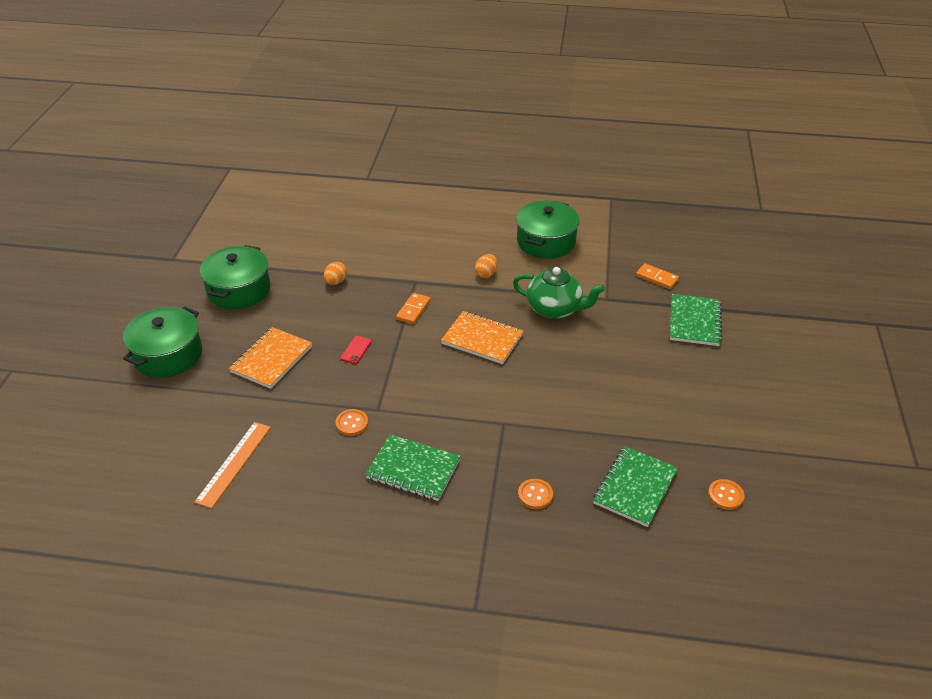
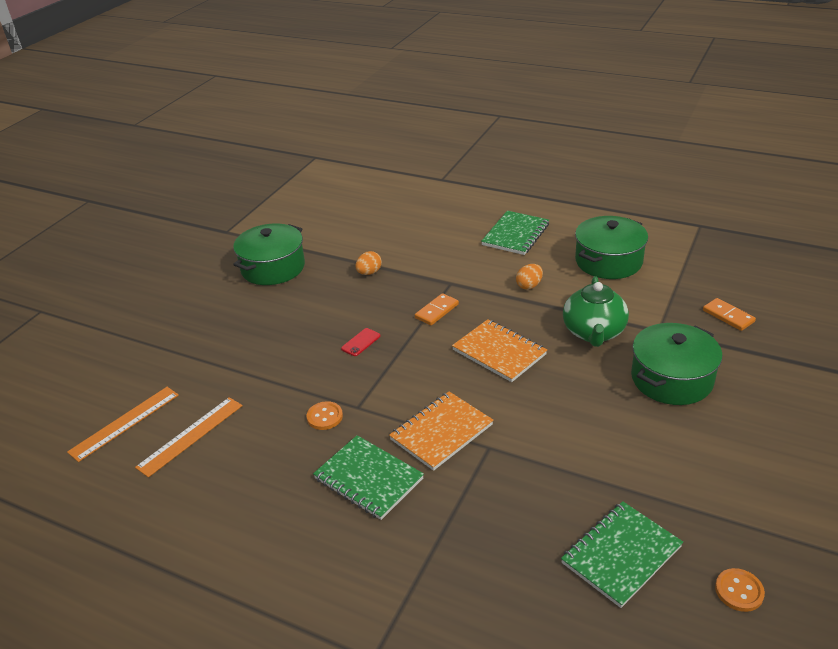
camera: 20 degrees right, 5 degrees down
(163, 464) = (125, 423): none -> orange ruler
(168, 355) = (180, 318): green pot -> green pot (671, 379)
(271, 359) = (274, 338): orange notebook -> orange notebook (441, 432)
(535, 495) = (495, 537): orange button -> none
(555, 309) = (593, 333): green teapot -> green teapot turned 60 degrees clockwise
(694, 322) = (761, 372): green notebook -> green notebook (515, 235)

